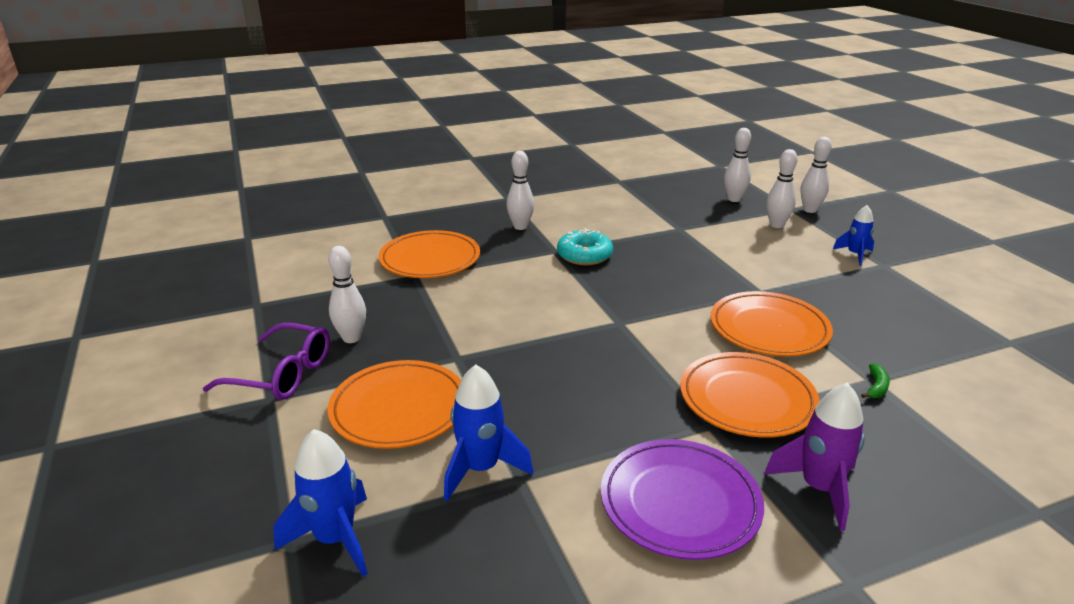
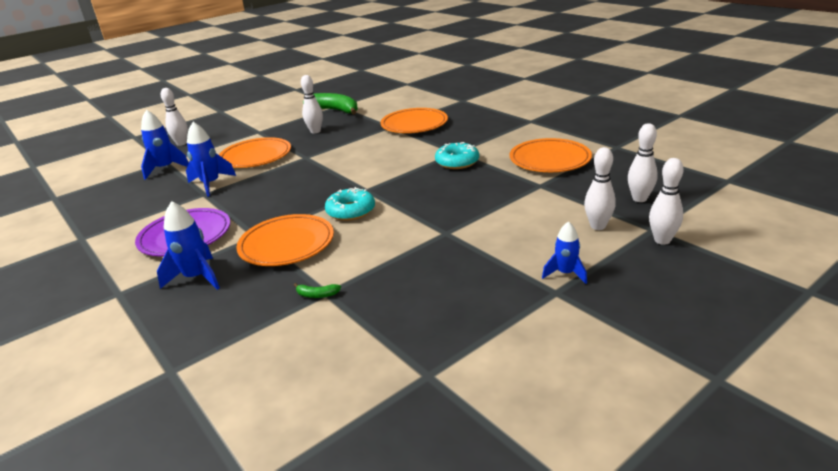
camera: 75 degrees right, 0 degrees up
(275, 309) = (335, 110): none -> green banana
(281, 374) = (278, 128): purple glasses -> none
(520, 227) = (485, 135): white bowling pin -> white bowling pin (181, 143)
(675, 341) = (351, 211): none -> turquoise donut
(769, 329) = (385, 243): orange plate -> orange plate (549, 160)
(819, 489) = (196, 278): purple rocket -> blue rocket

